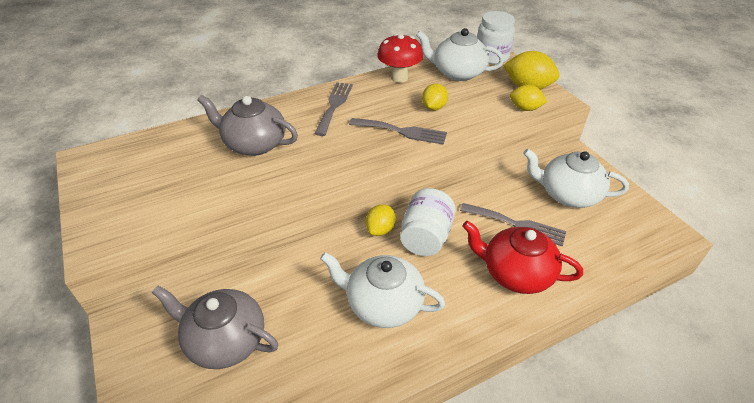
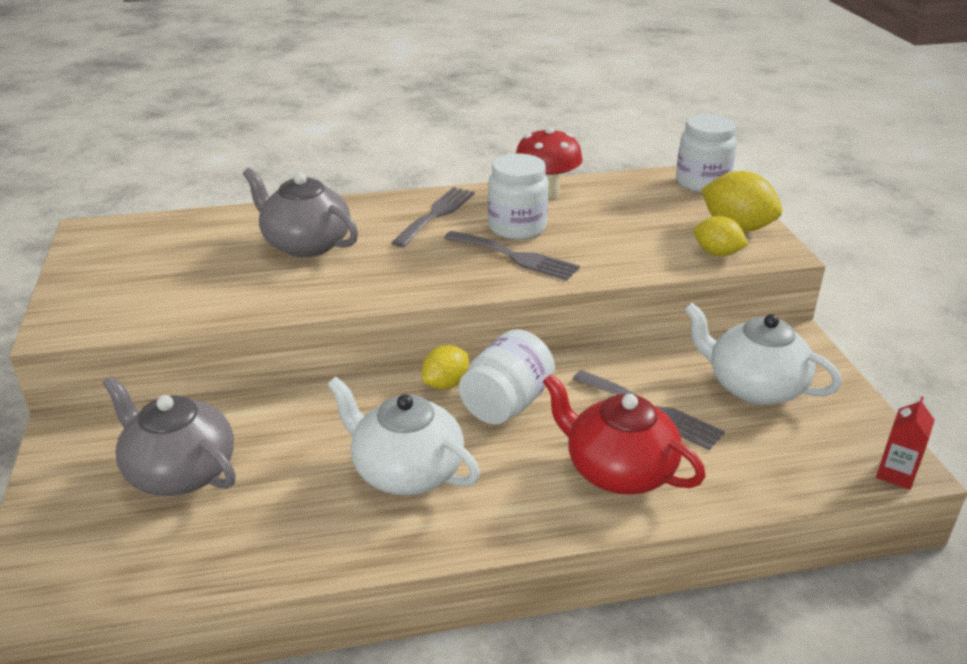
camera: 15 degrees right, 10 degrees down
(392, 108) = (517, 228): none -> white jar
(433, 108) = (577, 235): yellow lemon -> none
(457, 73) = (638, 197): white teapot -> none
(671, 240) = (896, 474): none -> red carton

